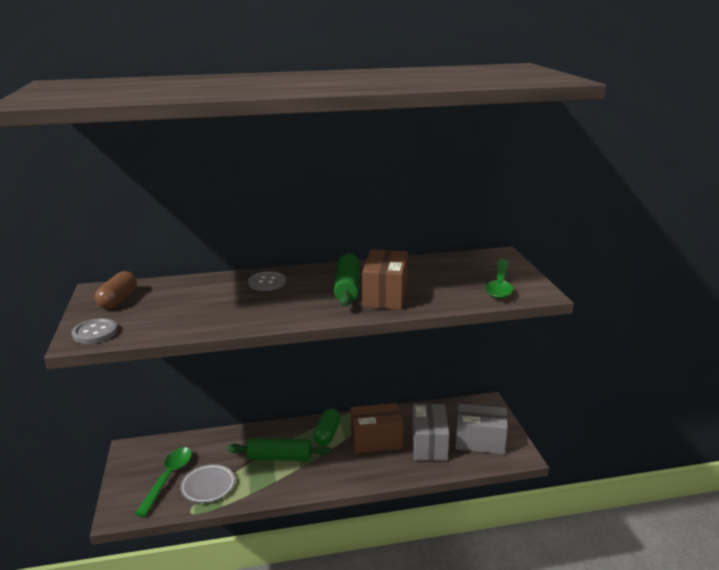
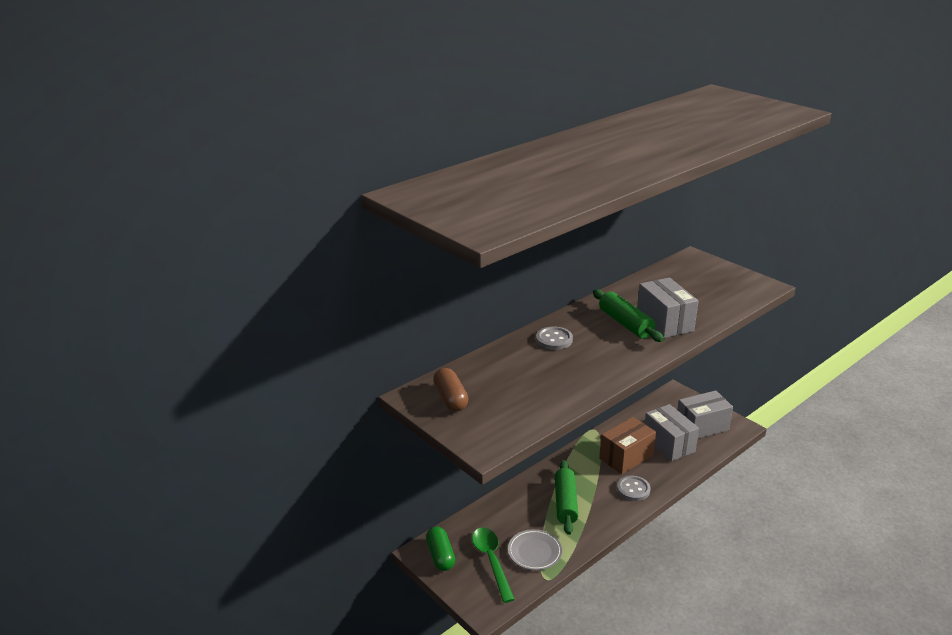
camera: 30 degrees left, 5 degrees up
(95, 333) = (487, 436): grey button -> grey button (633, 489)
(280, 457) = (565, 503): green rolling pin -> green rolling pin turned 60 degrees counterclockwise
(327, 434) = (581, 467): green capsule -> green capsule (440, 556)
(385, 295) = (664, 322): brown box -> grey box
(499, 285) = (731, 287): green spoon -> none

